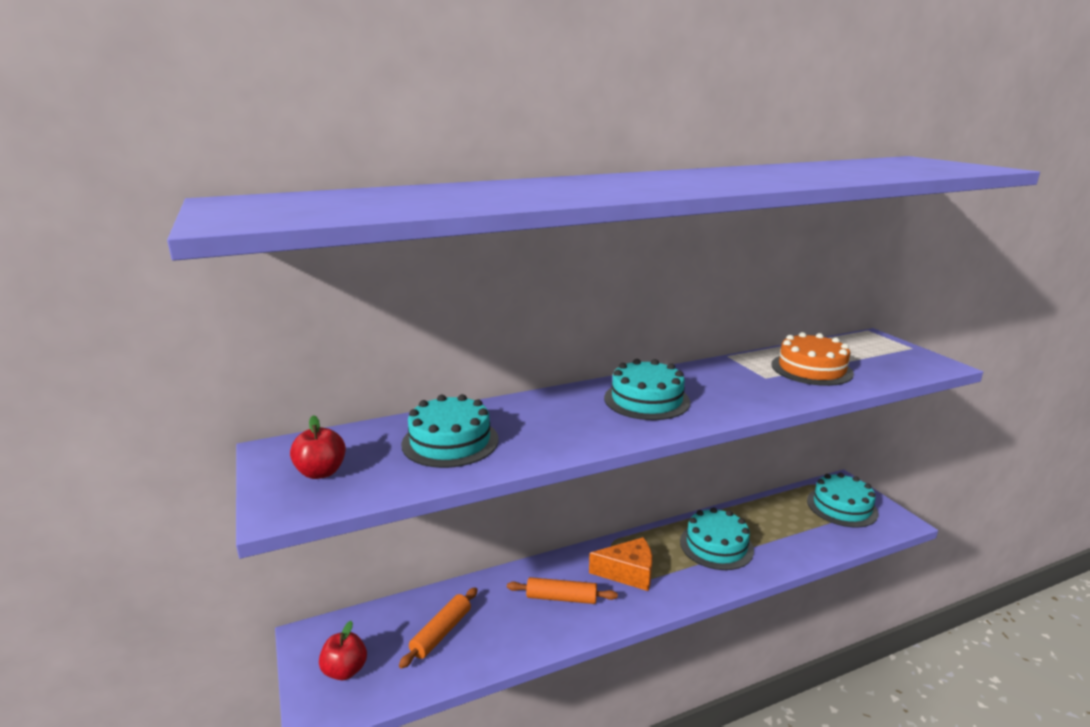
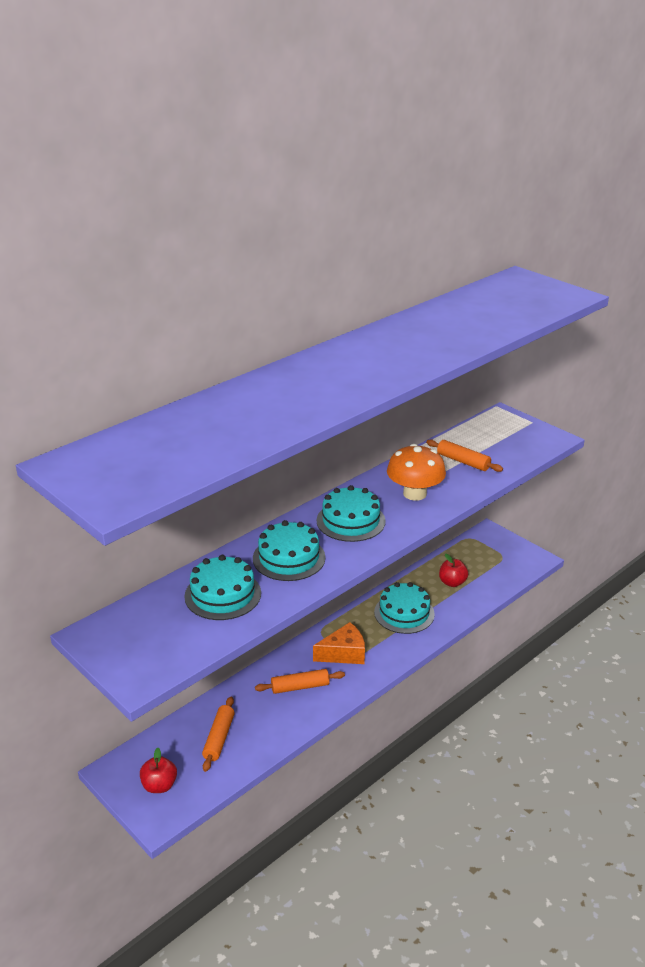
camera: 20 degrees left, 10 degrees up
(321, 472) = (144, 644): red apple -> red apple (452, 582)
(738, 388) = (414, 494): none -> orange mushroom
(811, 369) = (463, 461): orange cake -> orange rolling pin
(842, 507) = (491, 555): turquoise cake -> turquoise cake (289, 558)

